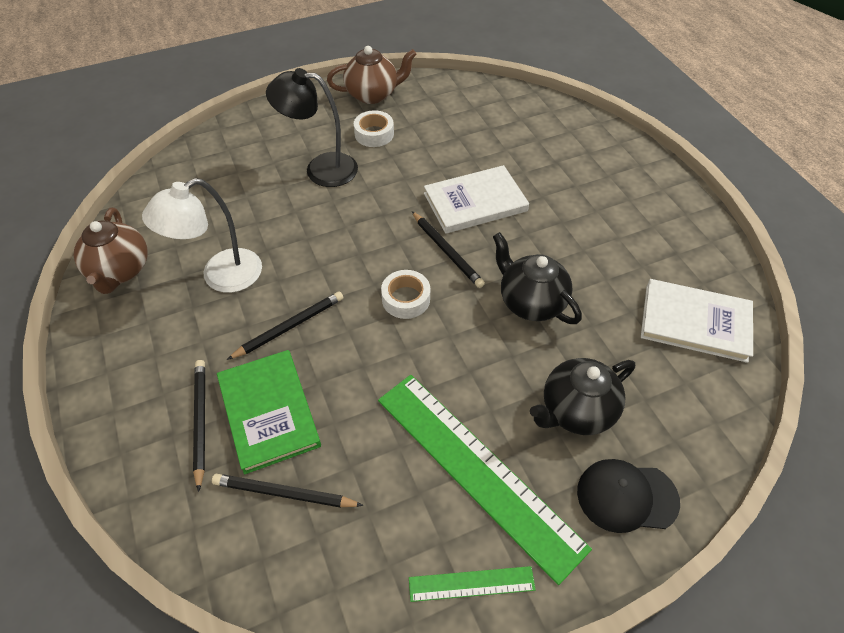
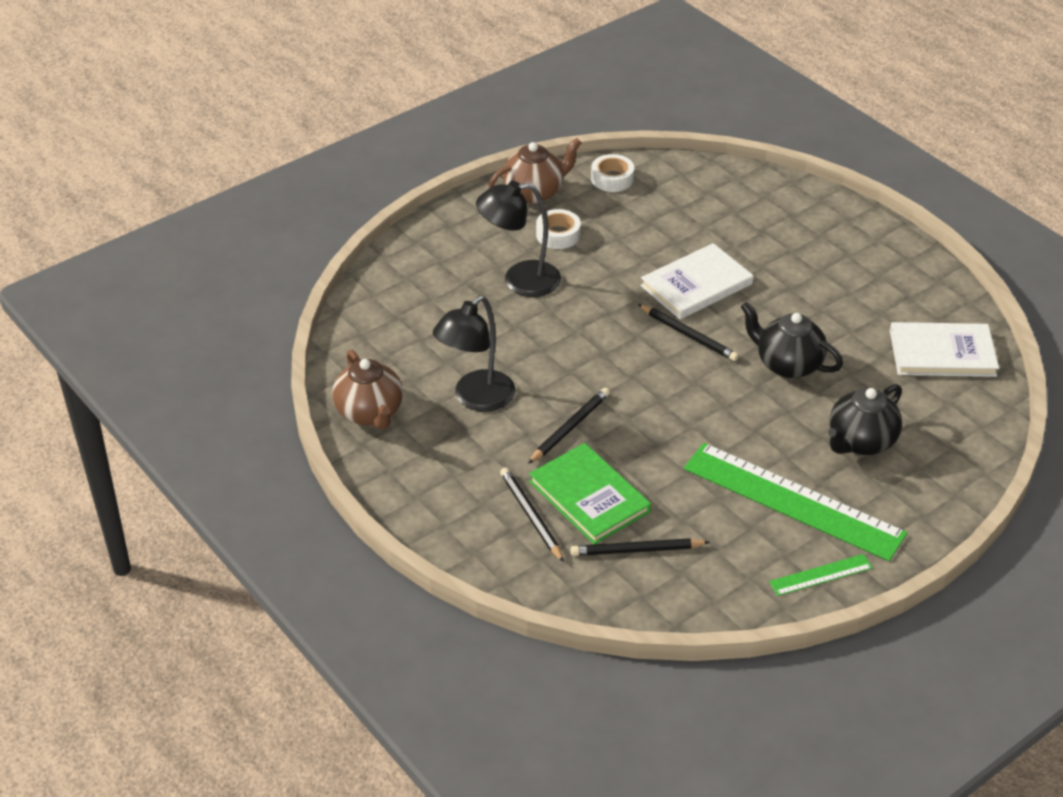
camera: 15 degrees left, 10 degrees down
(221, 276) = (476, 399): white lamp -> black lamp
(406, 299) = (669, 384): white tape -> white tape (612, 179)
(626, 496) = (923, 493): black cap -> none

